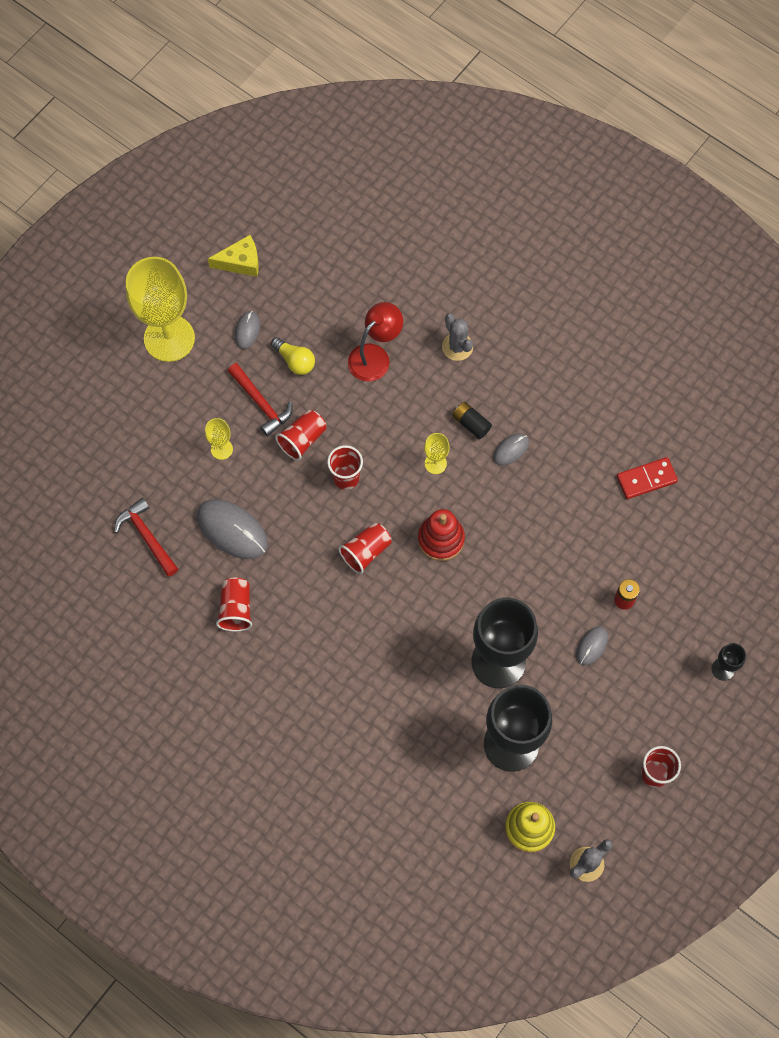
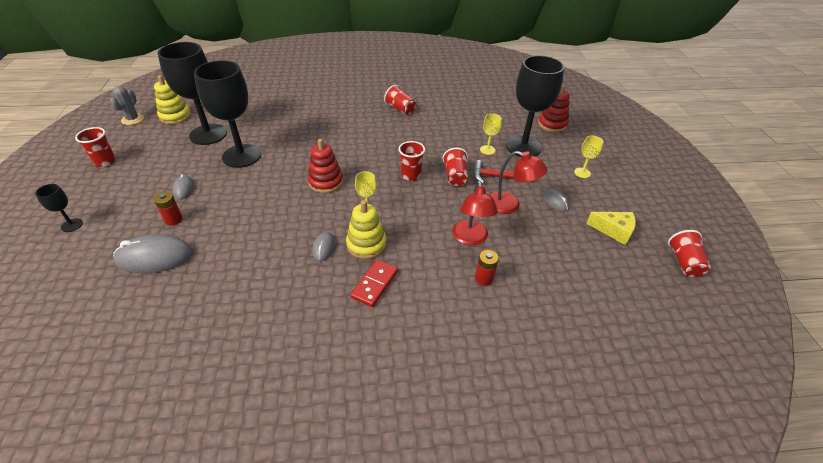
camera: 135 degrees right, 25 degrees down
(92, 427) = (552, 124): none -> red stacking toy
(147, 537) = (471, 108): red hammer -> none
(169, 338) = (582, 173): yellow goblet -> yellow goblet, size x0.43
(176, 422) = (523, 146): none -> black goblet
(232, 530) = (439, 128): grey mouse -> grey mouse (155, 257)
(241, 262) = (614, 230): yellow cheese -> yellow cheese turned 105 degrees counterclockwise
(295, 361) = (510, 205): yellow light bulb -> red lamp
(366, 551) = (363, 156): red cup -> red cup (684, 262)
(408, 312) = (484, 278): none -> red battery
(457, 347) = (426, 282): grey cactus -> none
(471, 424) = (366, 244): black battery -> yellow stacking toy
(646, 479) = (199, 295): red domino -> red domino (375, 284)

